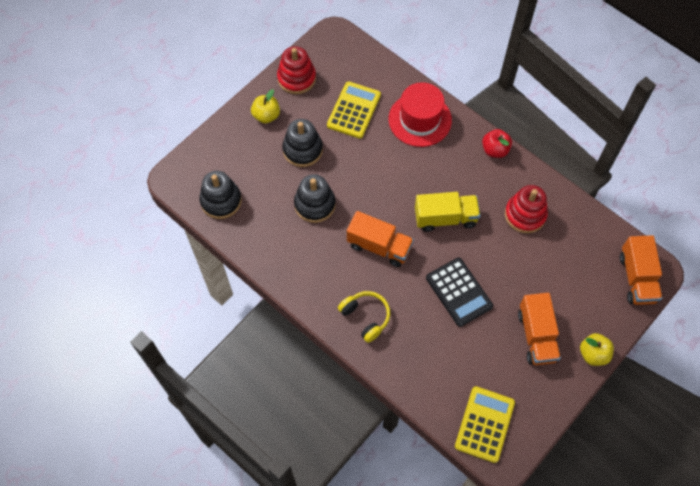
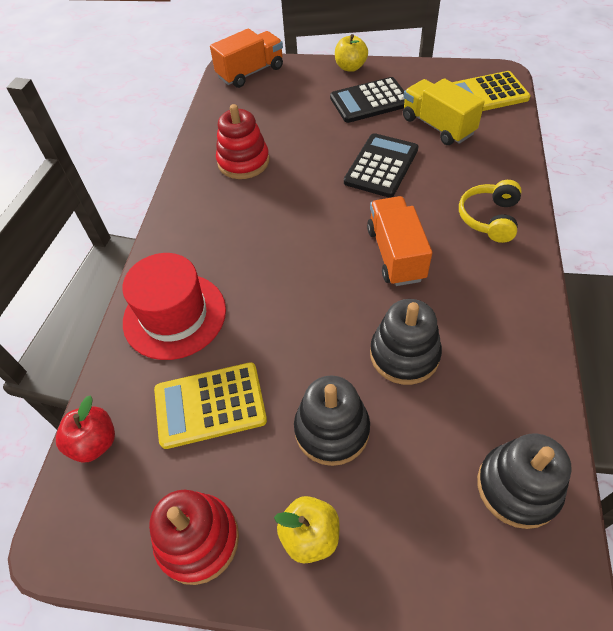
camera: 120 degrees left, 10 degrees down
(445, 218) = (303, 218): yellow truck -> yellow truck (437, 126)
(495, 150) = (173, 221): red apple -> red apple (94, 442)
(536, 336) = (370, 101): orange truck -> black calculator

